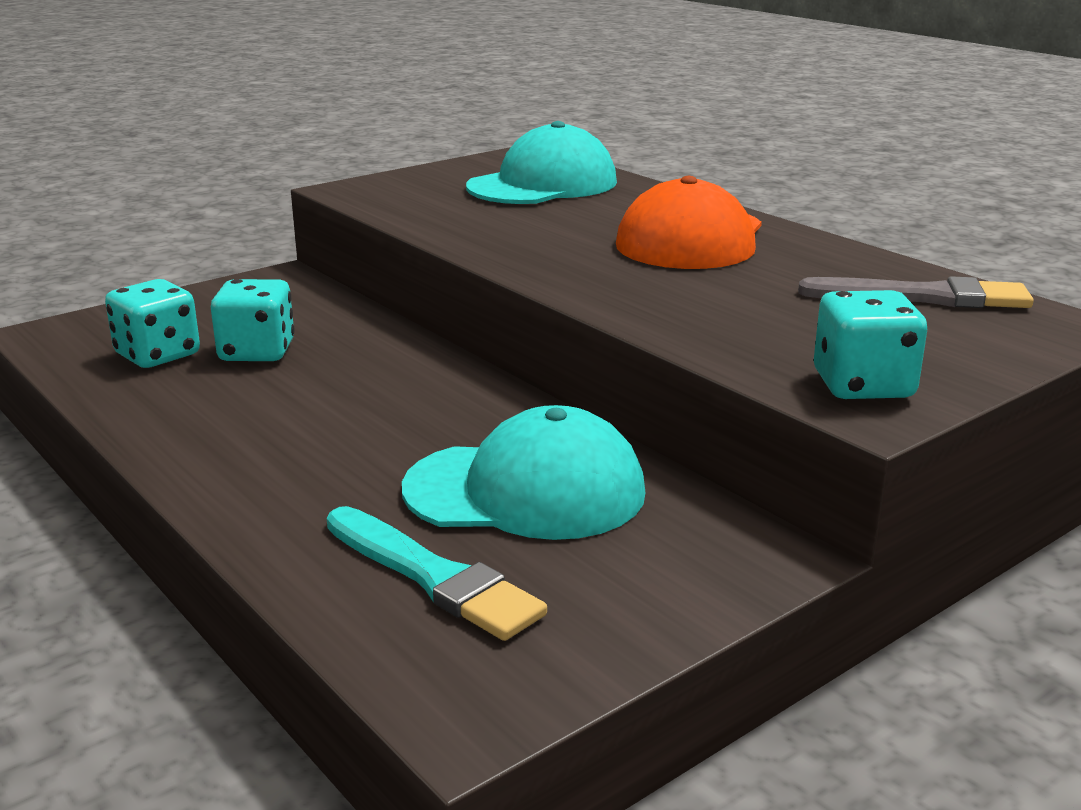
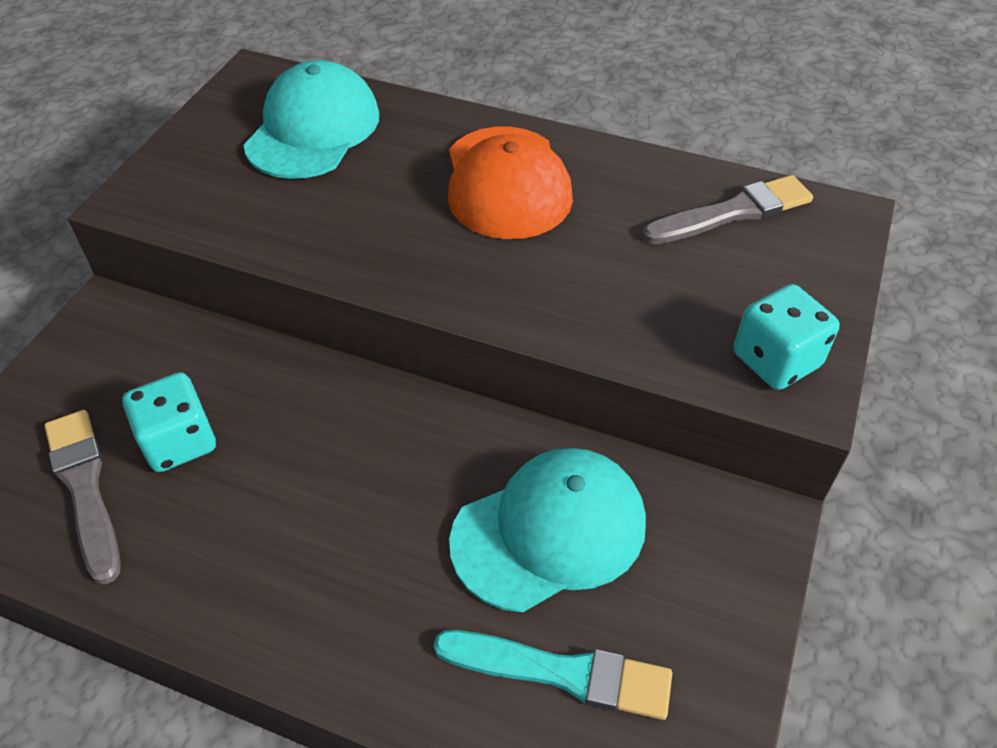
camera: 30 degrees left, 25 degrees up
(157, 355) = (85, 488): turquoise dice -> grey brush

